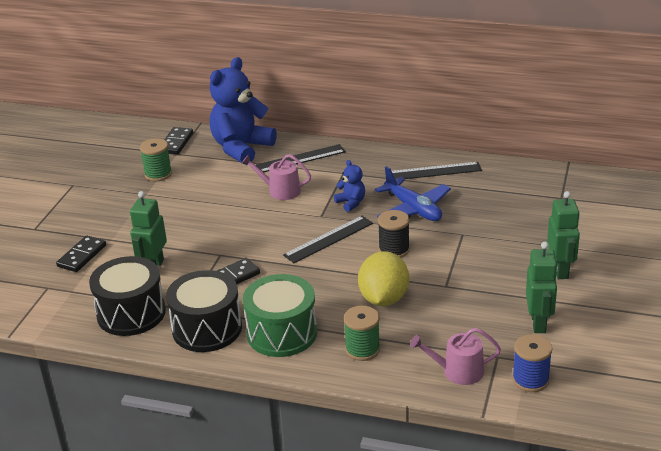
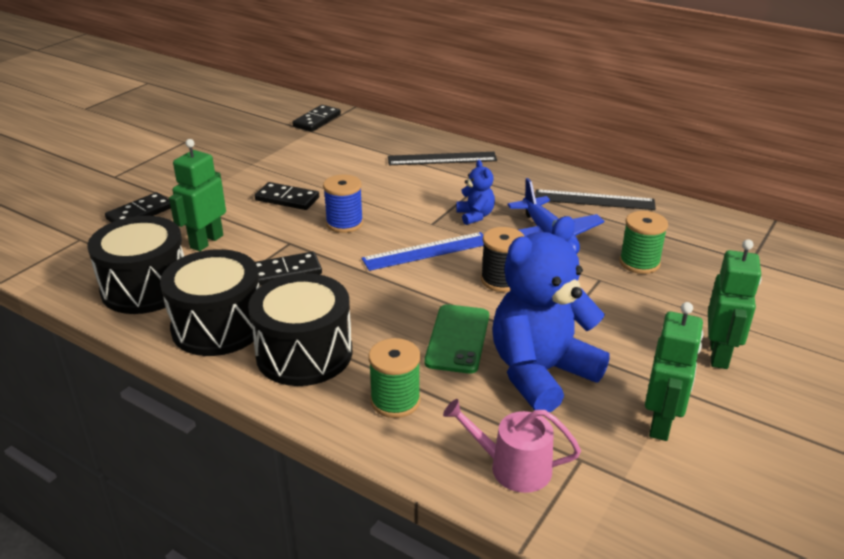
camera: 15 degrees right, 0 degrees up
(158, 174) = (278, 147): green spool -> green spool (639, 263)
(195, 219) = (287, 199): none -> black domino
(241, 148) = (382, 137): blue teddy bear -> blue teddy bear (541, 373)
(280, 191) = (399, 187): pink watering can -> none
(282, 333) = (304, 353): green drum -> black drum
(328, 239) = (426, 251): black ruler -> blue ruler
(383, 298) = (458, 339): yellow lemon -> green phone
(530, 380) = (617, 510): blue spool -> blue spool (344, 223)

